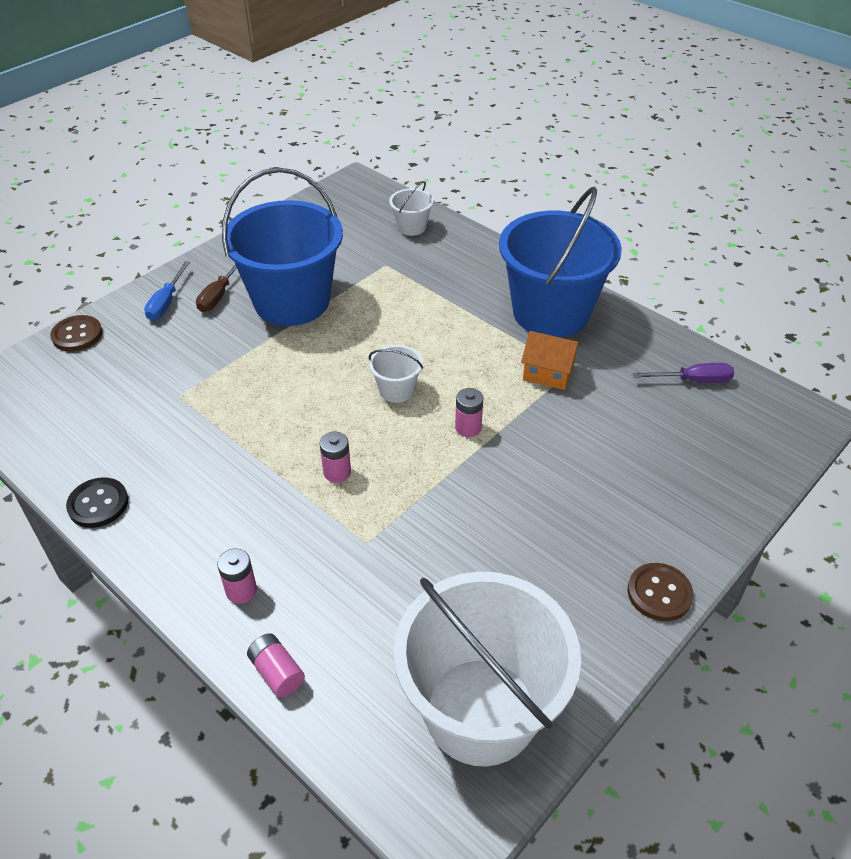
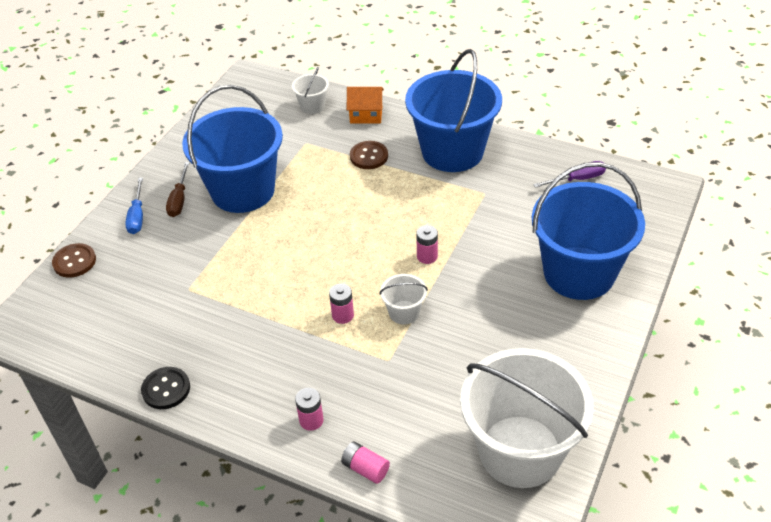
camera: 15 degrees left, 0 degrees up
(396, 390) = (360, 241): white bucket -> white bucket (404, 312)
(548, 372) = (469, 199): orange house -> orange house (366, 115)
(650, 497) = (579, 273): none -> blue bucket
(659, 593) = (609, 338): brown button -> brown button (369, 156)

